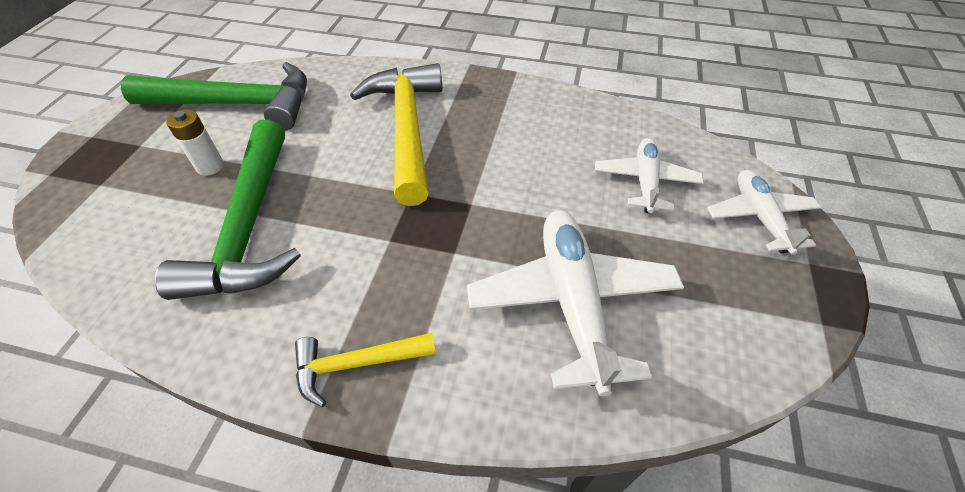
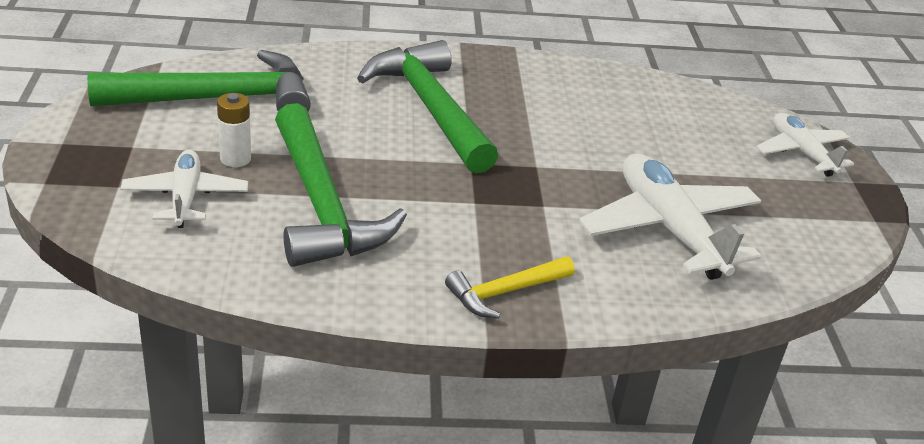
camera: 20 degrees left, 15 degrees down
(406, 128) = (430, 108): yellow hammer -> green hammer
(645, 182) = (691, 134): white plane -> white plane (185, 197)

